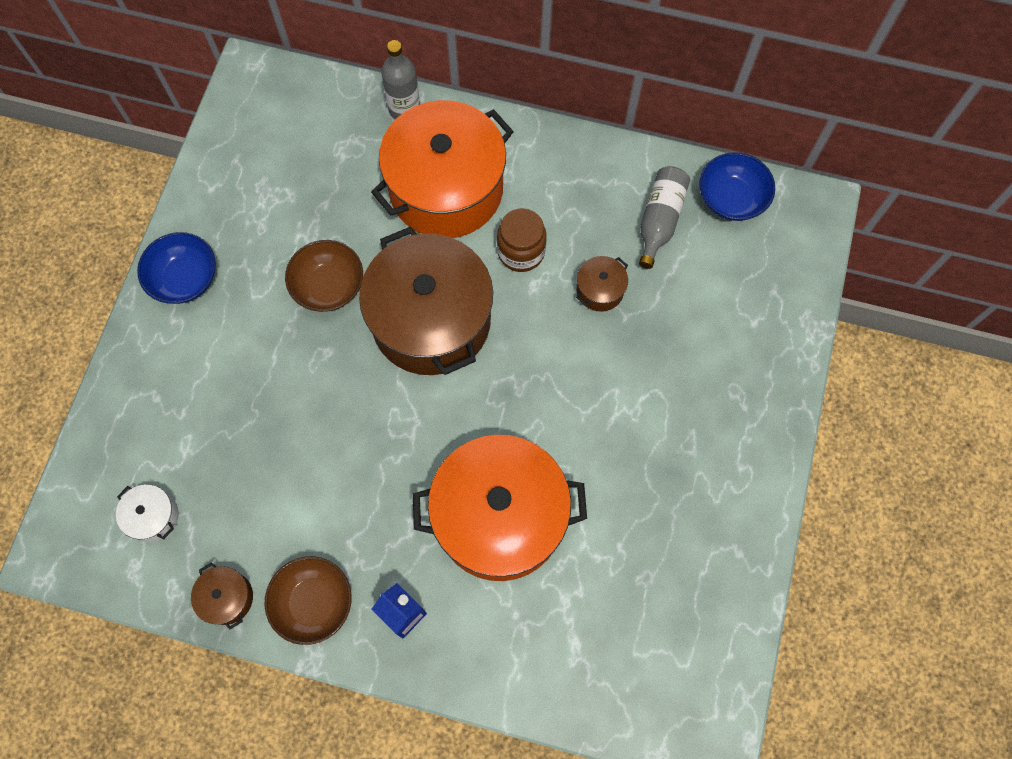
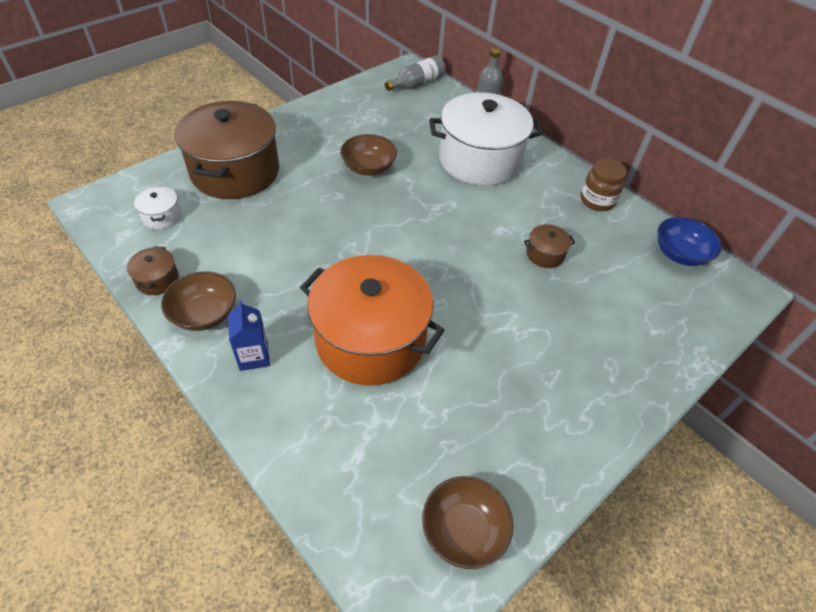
camera: 30 degrees right, 20 degrees down
(185, 279) = (292, 127): blue bowl -> none
(431, 320) = (416, 213): brown pot -> brown pot (235, 171)
(446, 189) = (479, 160): orange pot -> white pot
(521, 252) = (504, 209): brown jar -> brown jar (597, 201)
(659, 220) = (616, 240): grey bottle -> grey bottle (417, 84)
(705, 647) = (463, 530): none -> brown bowl

